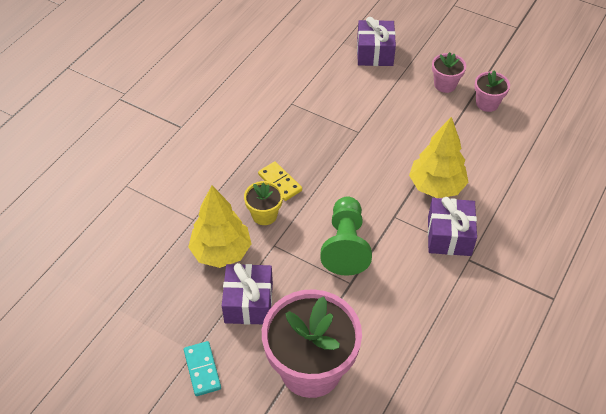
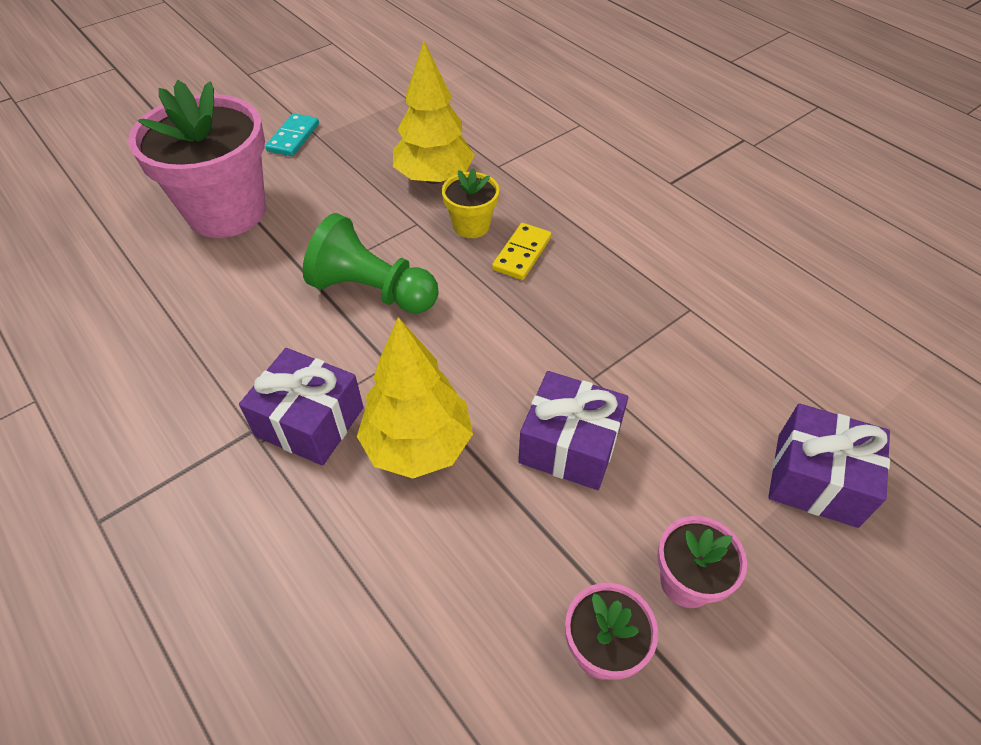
camera: 110 degrees right, 0 degrees up
(202, 369) = (293, 137): turquoise domino -> turquoise domino turned 75 degrees counterclockwise
(248, 303) = (348, 184): purple gift -> purple gift (569, 445)
(280, 182) = (522, 254): yellow domino -> yellow domino turned 45 degrees counterclockwise

